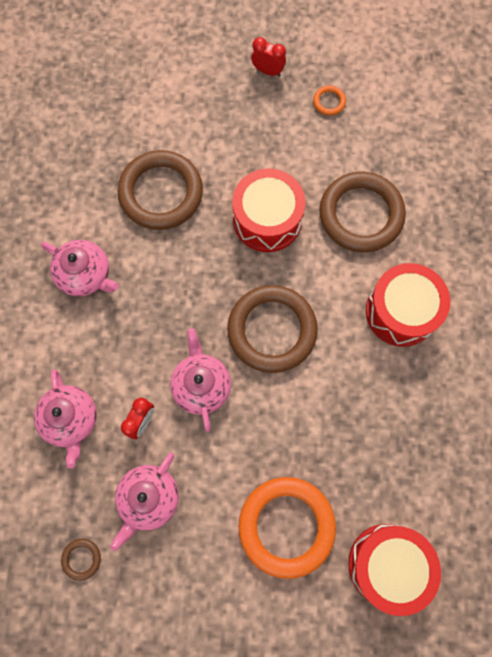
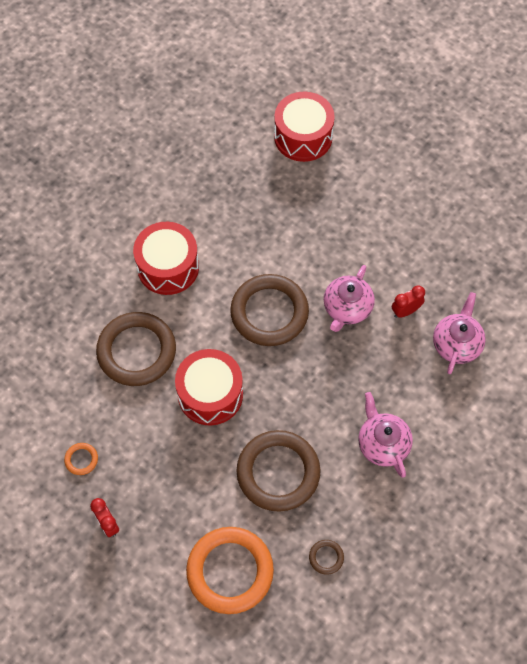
camera: 145 degrees left, 10 degrees down
(81, 559) = (498, 254): brown ring -> brown ring (326, 557)
(148, 499) = (431, 261): pink teapot -> none
(286, 526) = (350, 192): orange ring -> orange ring (230, 571)

